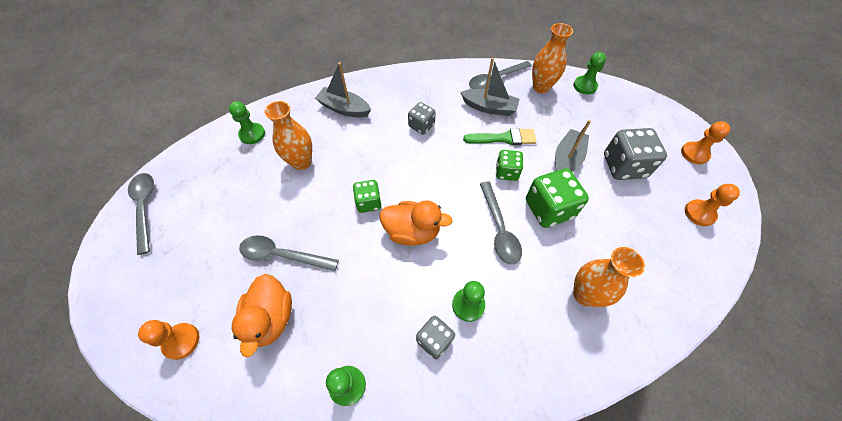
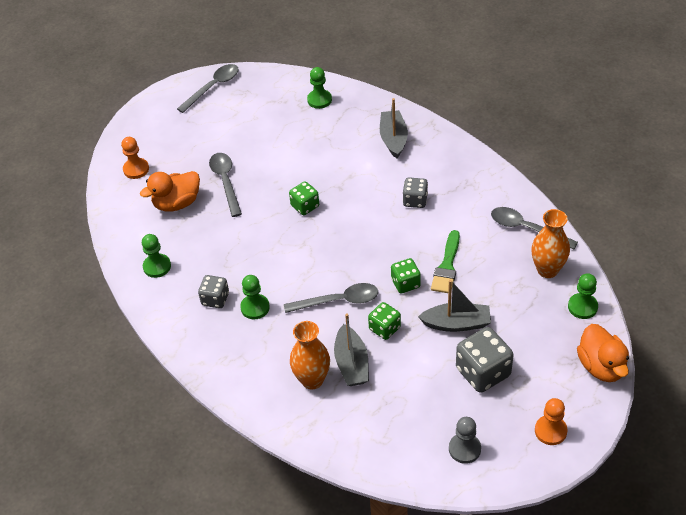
camera: 65 degrees right, 10 degrees down
(301, 162) = (314, 145): orange vase -> none
(412, 232) = (296, 246): orange duck -> orange duck (601, 366)
(489, 107) = (480, 239): grey boat -> grey boat (352, 363)
(499, 229) = (338, 301): grey spoon -> grey spoon turned 150 degrees counterclockwise
(503, 138) = (447, 266): green brush -> green brush turned 45 degrees clockwise
(548, 209) = (384, 328): green dice -> green dice, size x0.60
(699, 213) = (464, 449): orange pawn -> grey pawn

